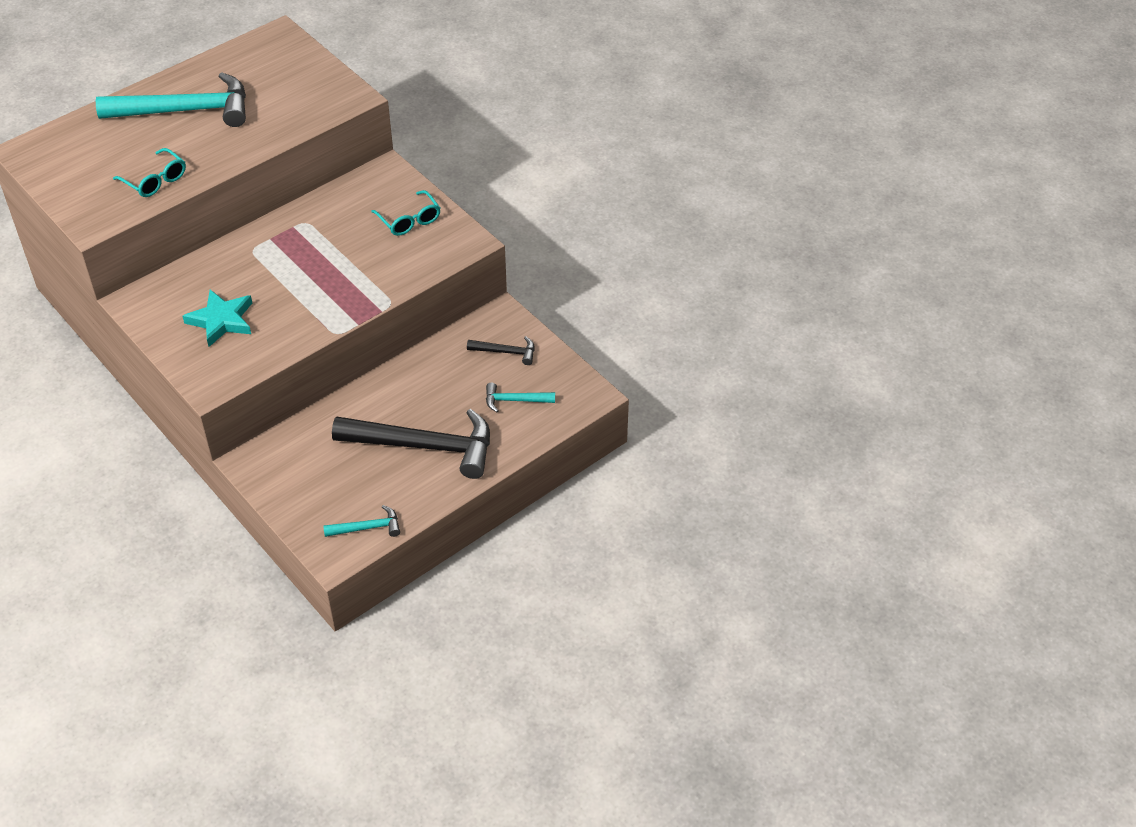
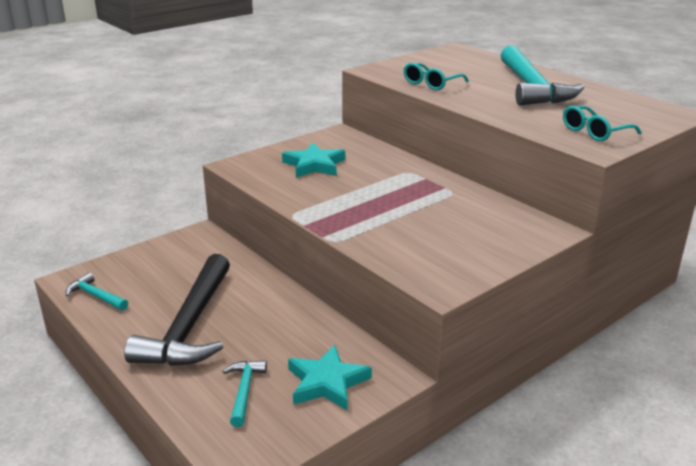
camera: 90 degrees right, 20 degrees down
(367, 528) = (95, 296): turquoise hammer -> turquoise hammer turned 135 degrees clockwise
(409, 220) = (470, 247): turquoise glasses -> turquoise glasses (594, 132)
(506, 352) = (327, 382): black hammer -> turquoise star

